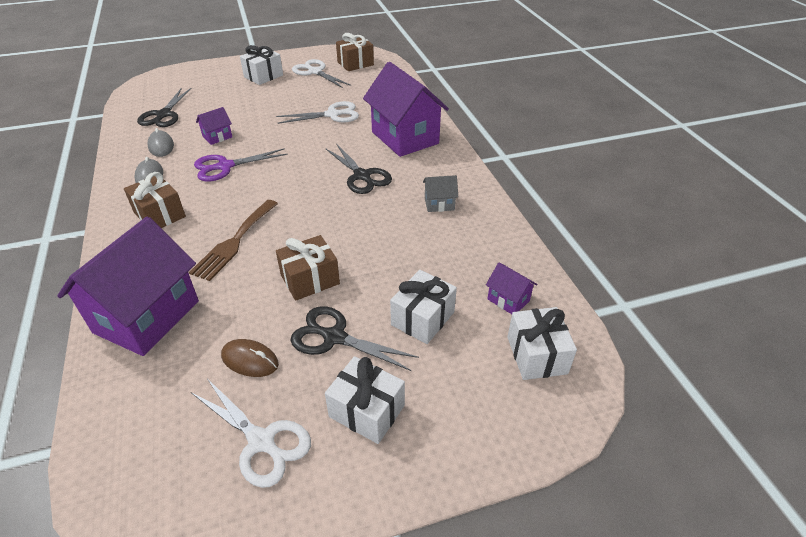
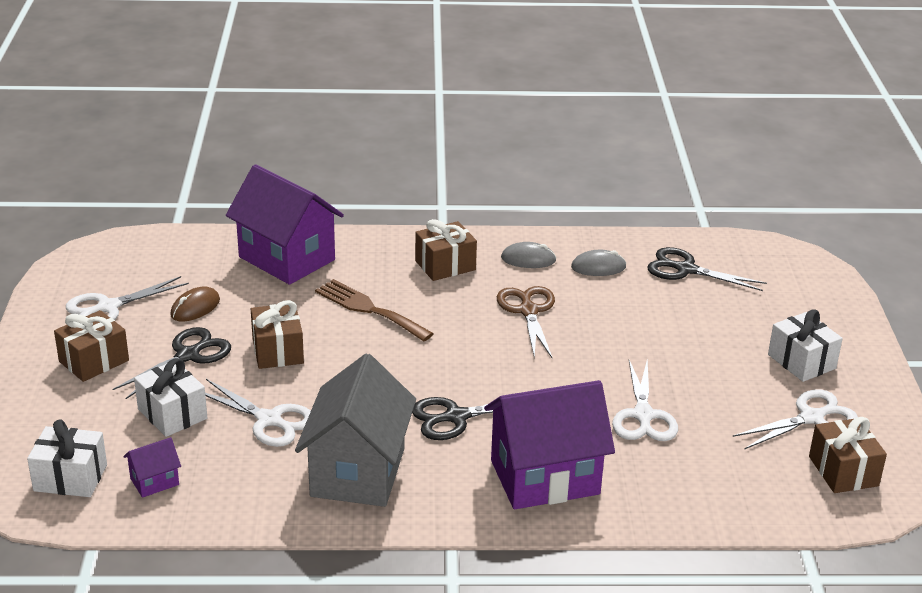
camera: 105 degrees right, 10 degrees down
(217, 137) = (608, 309): purple house -> none
(225, 166) = (528, 311): purple scissors -> brown scissors
(367, 411) = (94, 361): white gift -> brown gift
(404, 259) = (269, 420): none -> white scissors
(439, 204) = (357, 472): grey house -> grey house, size x2.34

